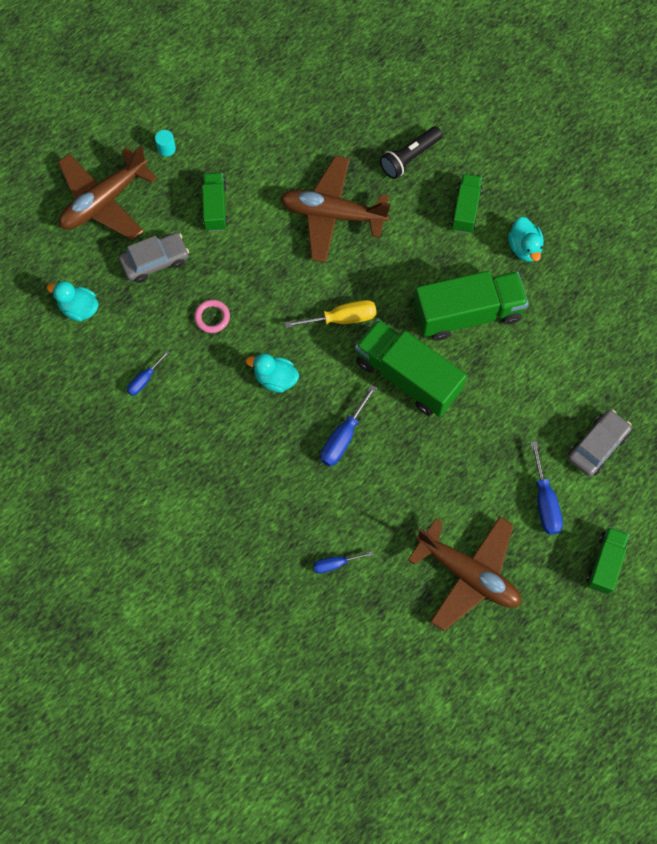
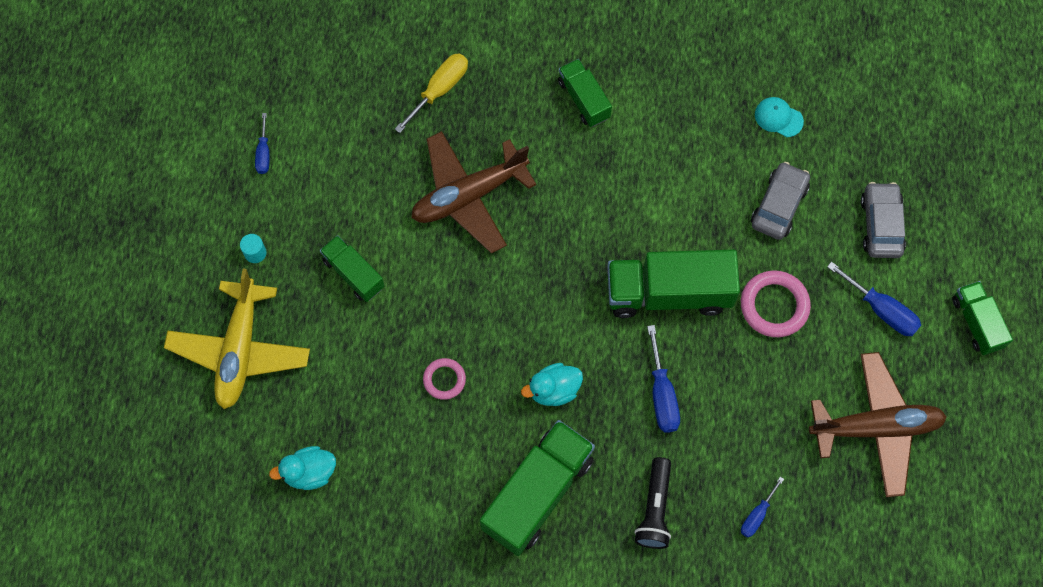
camera: 40 degrees left, 0 degrees up
(104, 201) = (240, 350): brown plane -> yellow plane
(144, 380) = (434, 489): blue screwdriver -> blue screwdriver (263, 153)
(155, 261) = (342, 369): grey car -> grey car (779, 205)
(342, 318) = (564, 286): yellow screwdriver -> yellow screwdriver (440, 90)
(409, 157) = (491, 89): black flashlight -> black flashlight (655, 509)
(467, 314) = (669, 194): green truck -> green truck (537, 493)
(472, 440) = (774, 306): none -> pink ring
(524, 248) = (665, 95): turquoise duck -> none
(590, 321) = (778, 118): none -> turquoise cap

